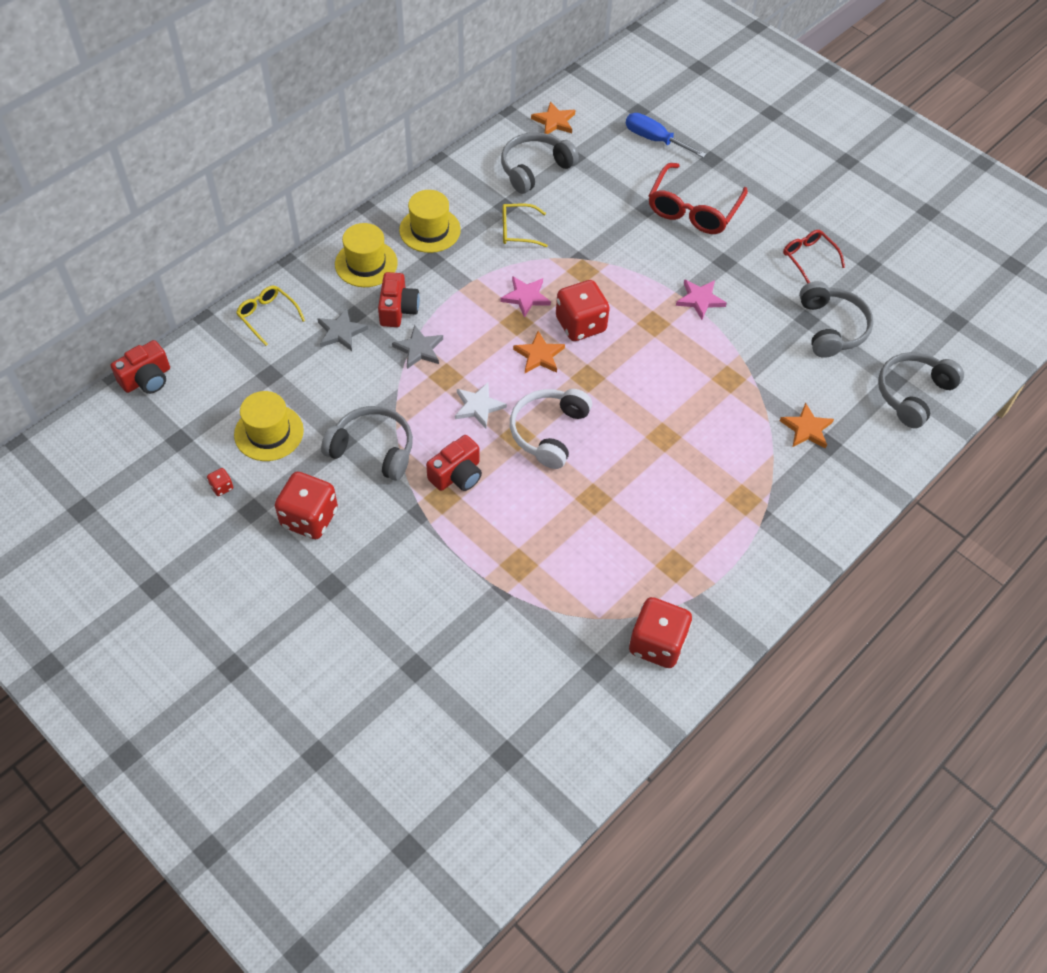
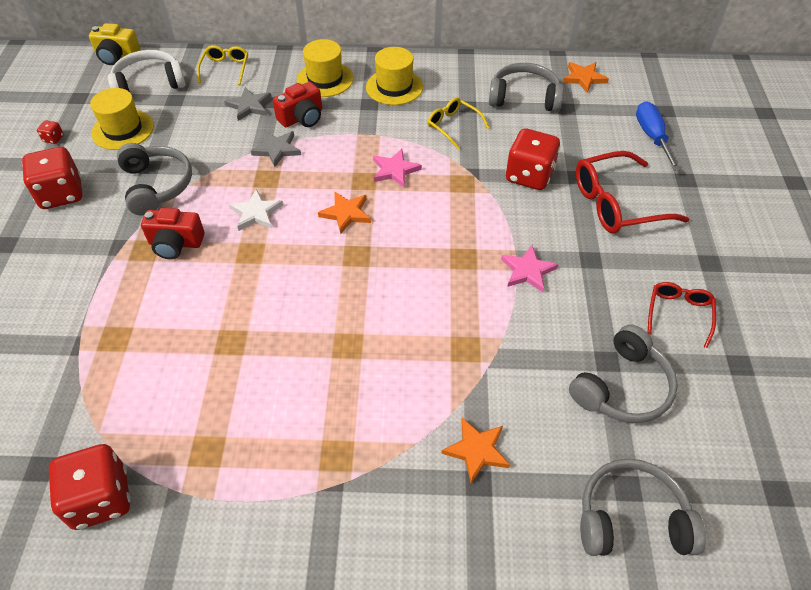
camera: 50 degrees right, 5 degrees down
(147, 379) = (117, 56): red camera -> yellow camera
(549, 432) = (273, 268): white headphones -> white headphones (149, 84)
(580, 325) = (406, 216): red dice -> red dice (529, 176)

